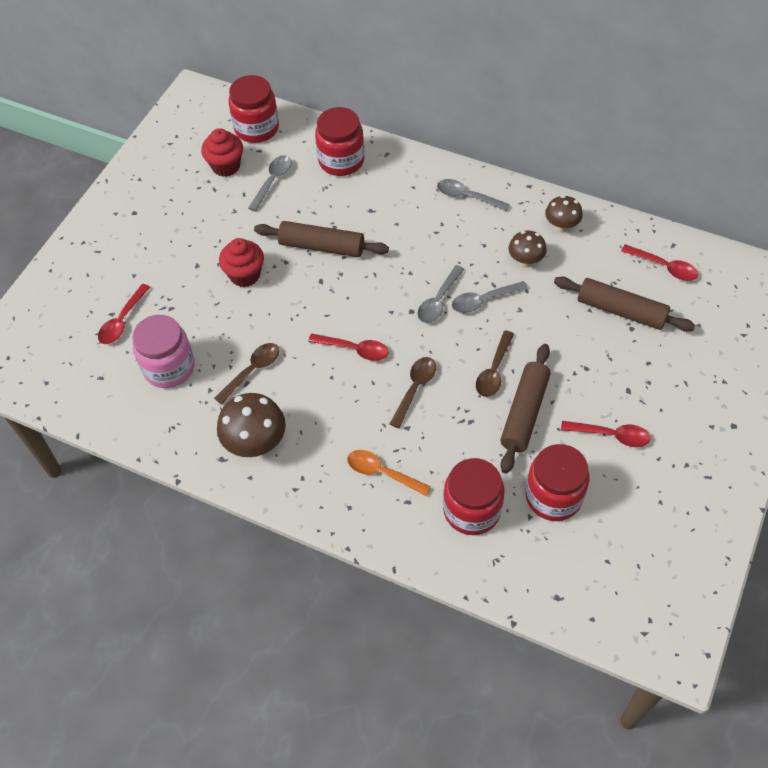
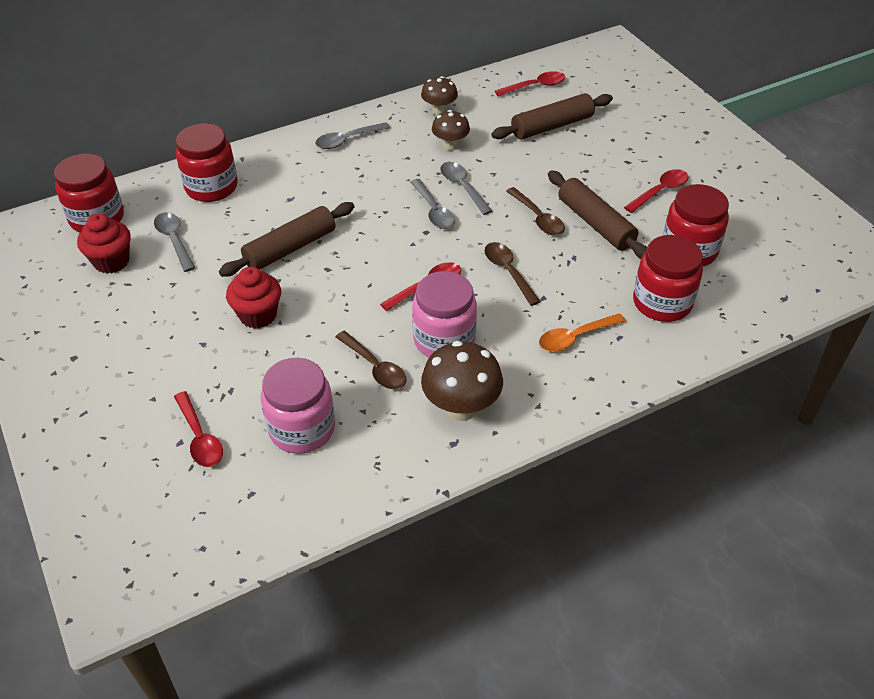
camera: 55 degrees left, 10 degrees down
(252, 371) = (375, 367): brown spoon -> brown spoon turned 150 degrees clockwise
(310, 393) = (444, 340): none -> pink jar
(483, 300) = (462, 187): grey spoon -> grey spoon turned 135 degrees clockwise

